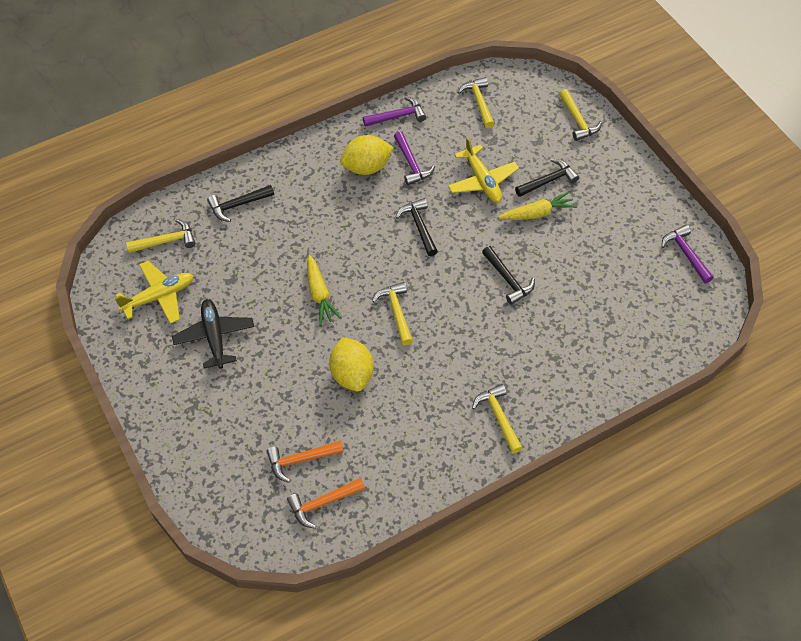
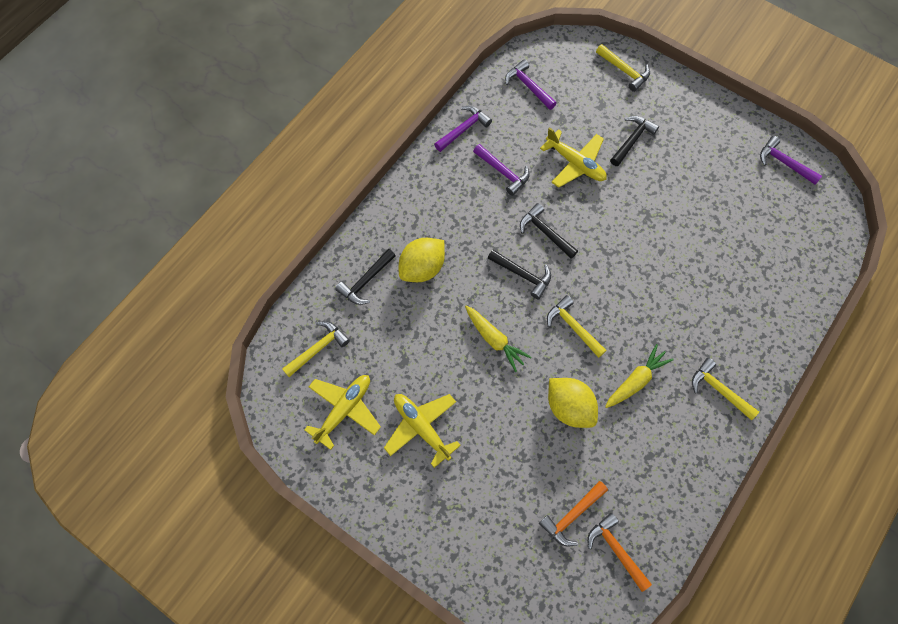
camera: 25 degrees left, 10 degrees up
(214, 337) = (421, 427): black plane -> yellow plane
(322, 503) = (616, 549): orange hammer -> orange hammer turned 105 degrees clockwise
(366, 167) = (464, 192): yellow lemon -> yellow lemon (422, 268)
(479, 102) = (528, 86): yellow hammer -> purple hammer
(508, 280) = (652, 252): black hammer -> black hammer (523, 275)
(537, 213) = (640, 176): yellow carrot -> yellow carrot (636, 380)

